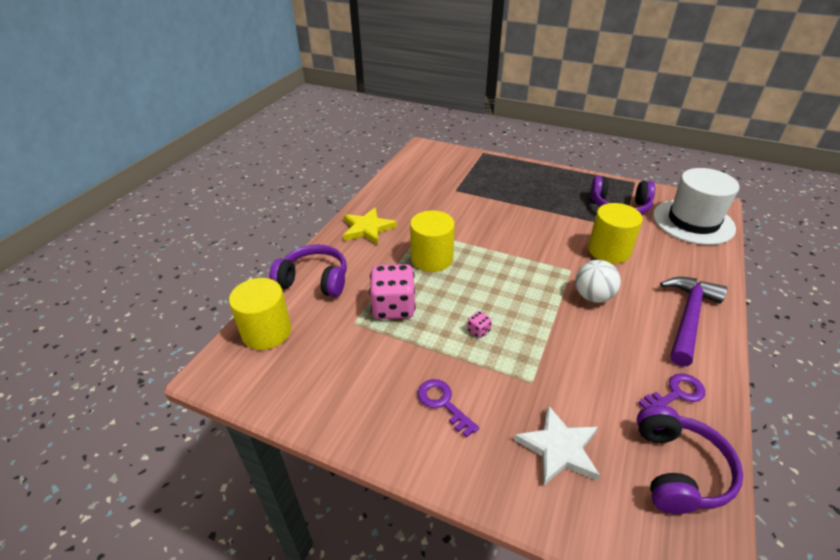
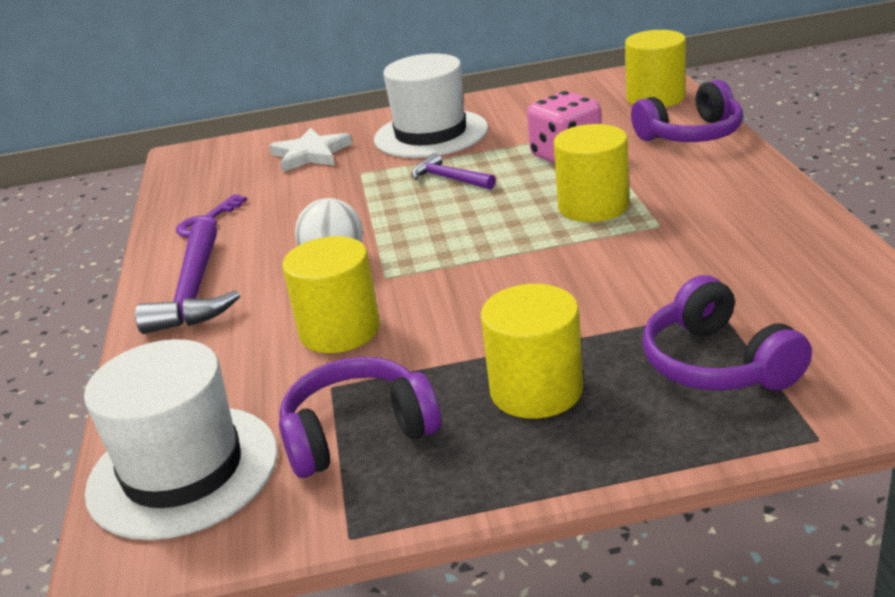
camera: 150 degrees right, 10 degrees down
(367, 229) = (740, 195): yellow star -> none
(443, 403) = (431, 134): purple key -> white hat
(478, 331) = (449, 179): pink dice -> purple hammer
(546, 193) = (536, 390): none -> yellow cylinder
(678, 469) = (203, 182): purple headphones -> purple headphones (717, 363)

